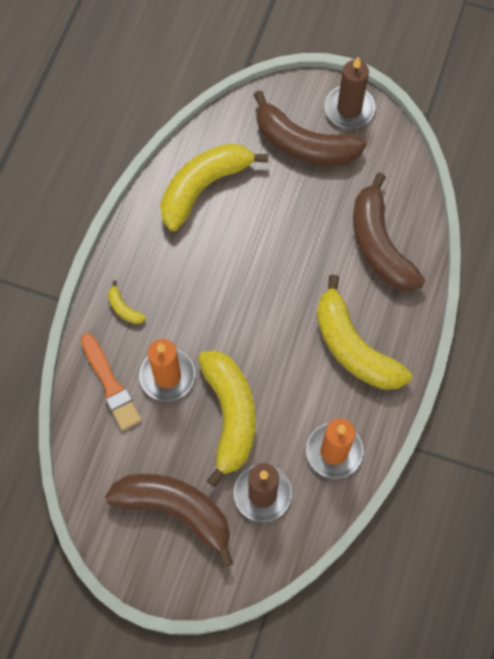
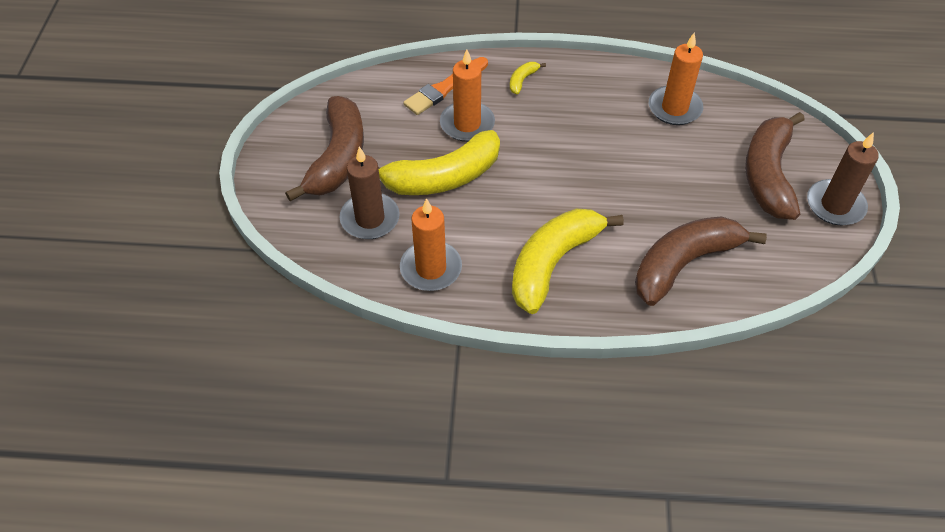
camera: 75 degrees right, 15 degrees down
(203, 187) = (674, 108): yellow banana -> orange candle

